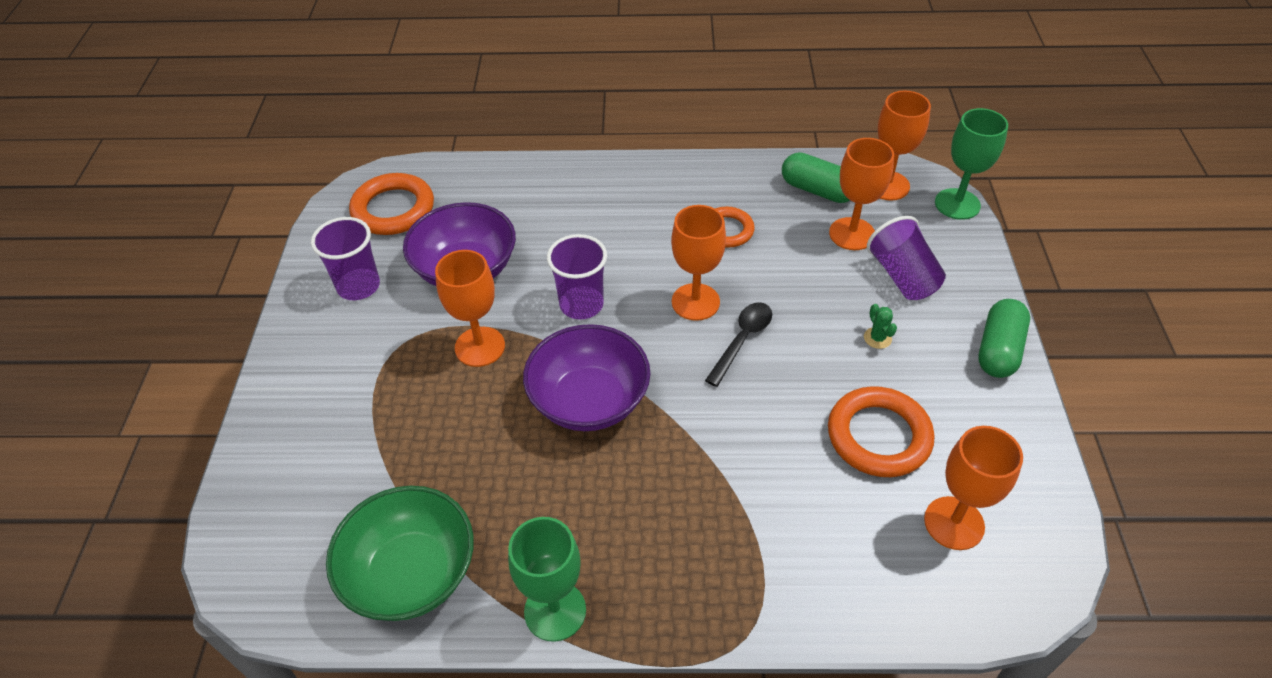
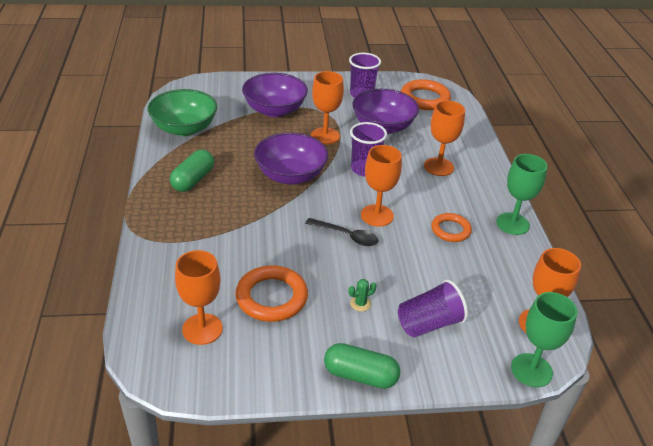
camera: 80 degrees right, 10 degrees down
(378, 416) = (274, 110): none -> purple bowl
(555, 611) = (159, 170): green goblet -> green goblet (512, 224)
(817, 190) = (513, 280): green capsule -> green capsule (193, 180)
(852, 234) = (469, 297): orange goblet -> orange goblet (438, 167)

